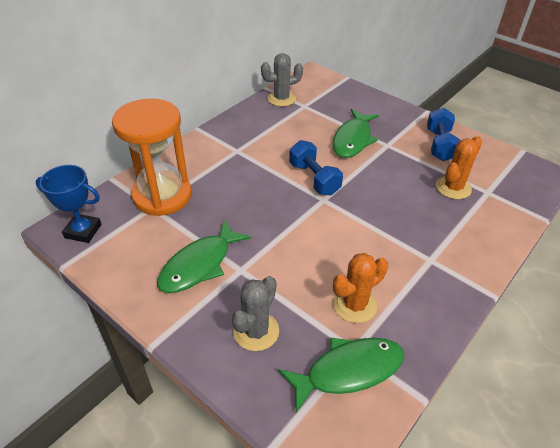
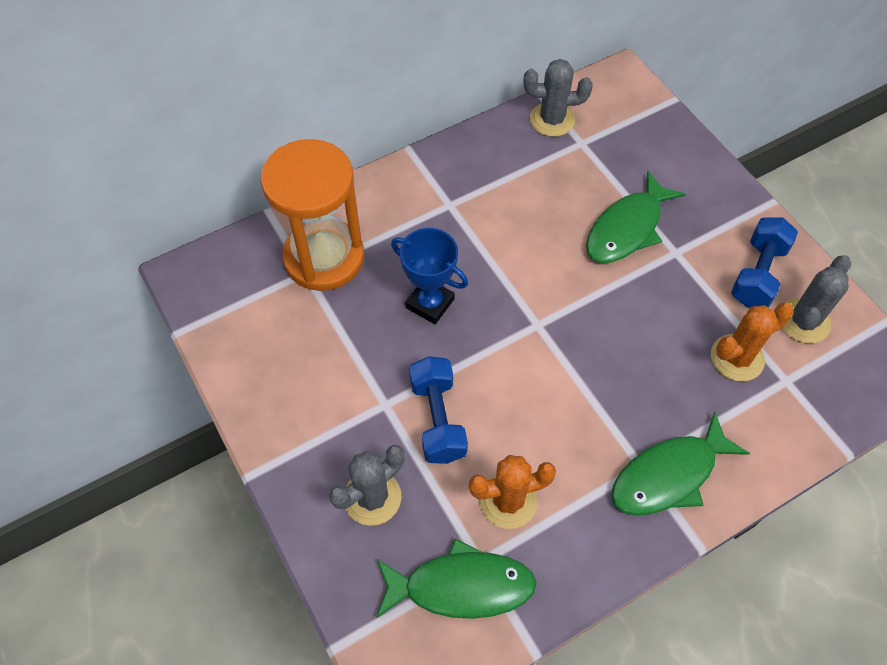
camera: 20 degrees right, 15 degrees up
(83, 231) = (211, 287): blue trophy -> blue trophy (430, 303)
(199, 265) = (337, 381): green fish -> green fish (669, 475)
(314, 179) = (539, 285): blue dumbbell -> blue dumbbell (438, 419)
(478, 161) = (803, 321): none -> grey cactus

